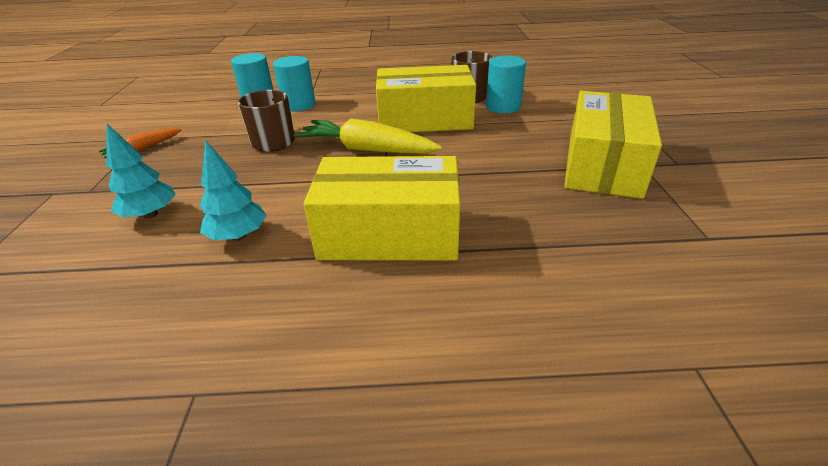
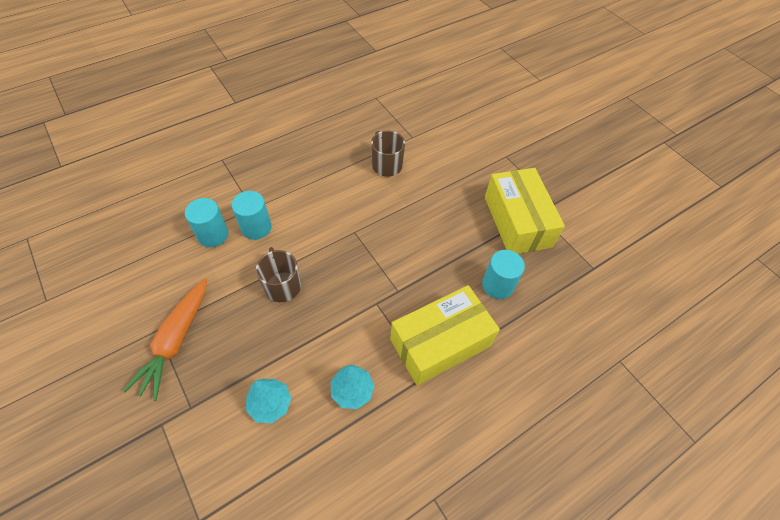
camera: 35 degrees left, 20 degrees up
(144, 148) = (176, 341): orange carrot -> orange carrot, size x1.89
(367, 150) = (362, 266): yellow carrot -> none
(425, 119) = (375, 211): yellow box -> none
(503, 107) = (419, 172): turquoise cylinder -> turquoise cylinder (497, 285)

